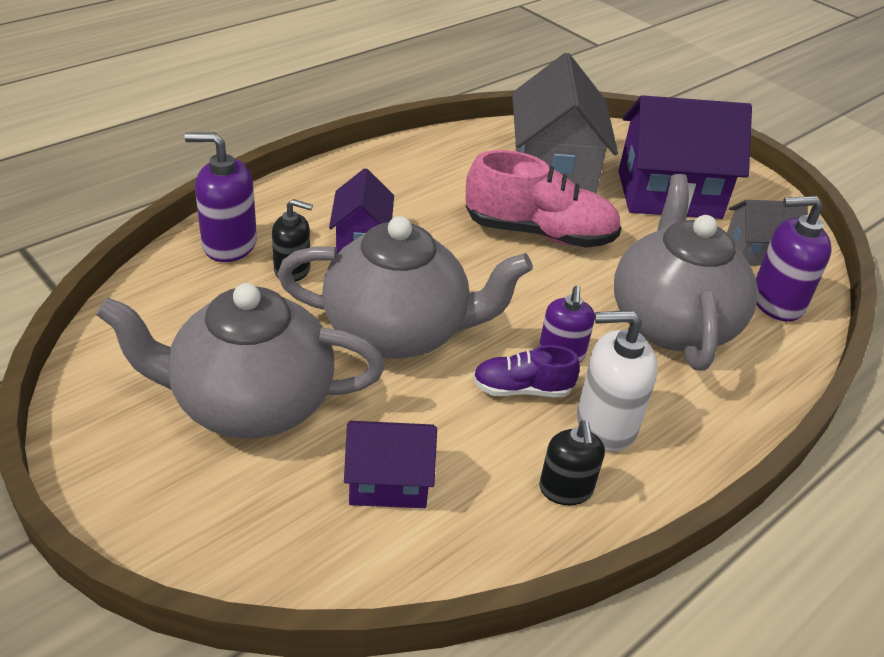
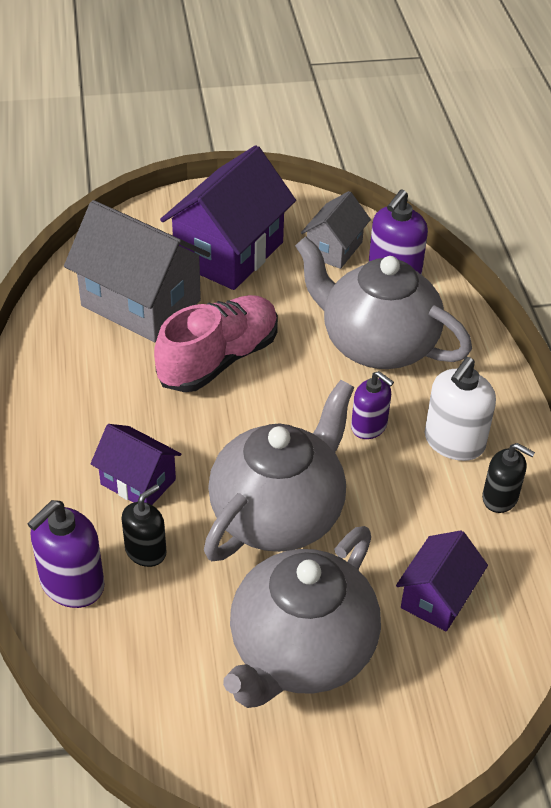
camera: 55 degrees left, 5 degrees up
(522, 389) = (391, 470): purple shoe -> none

